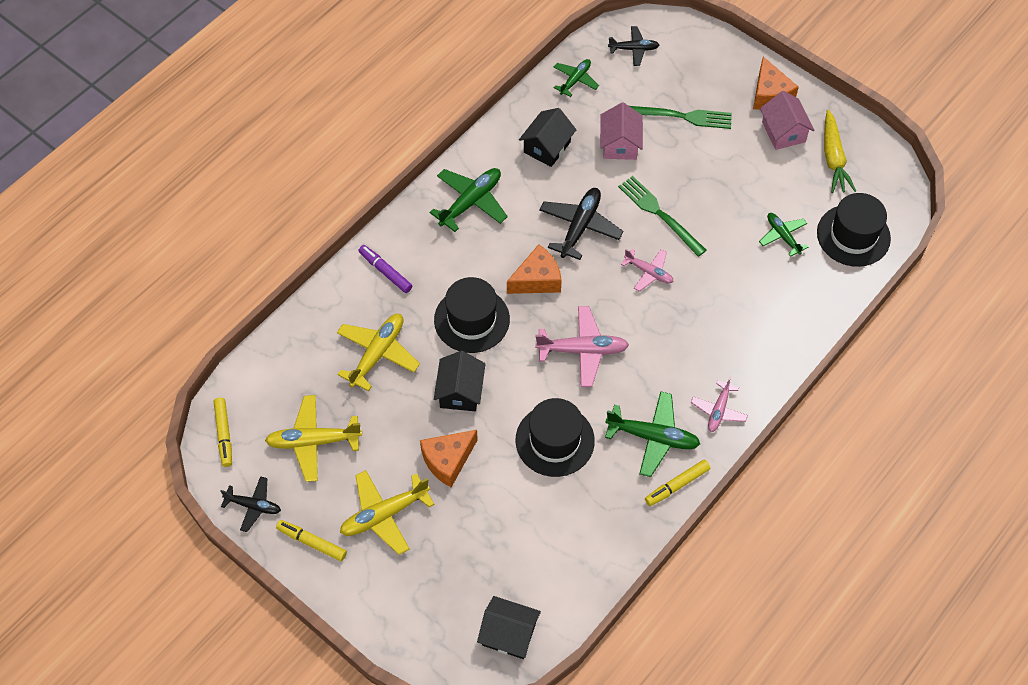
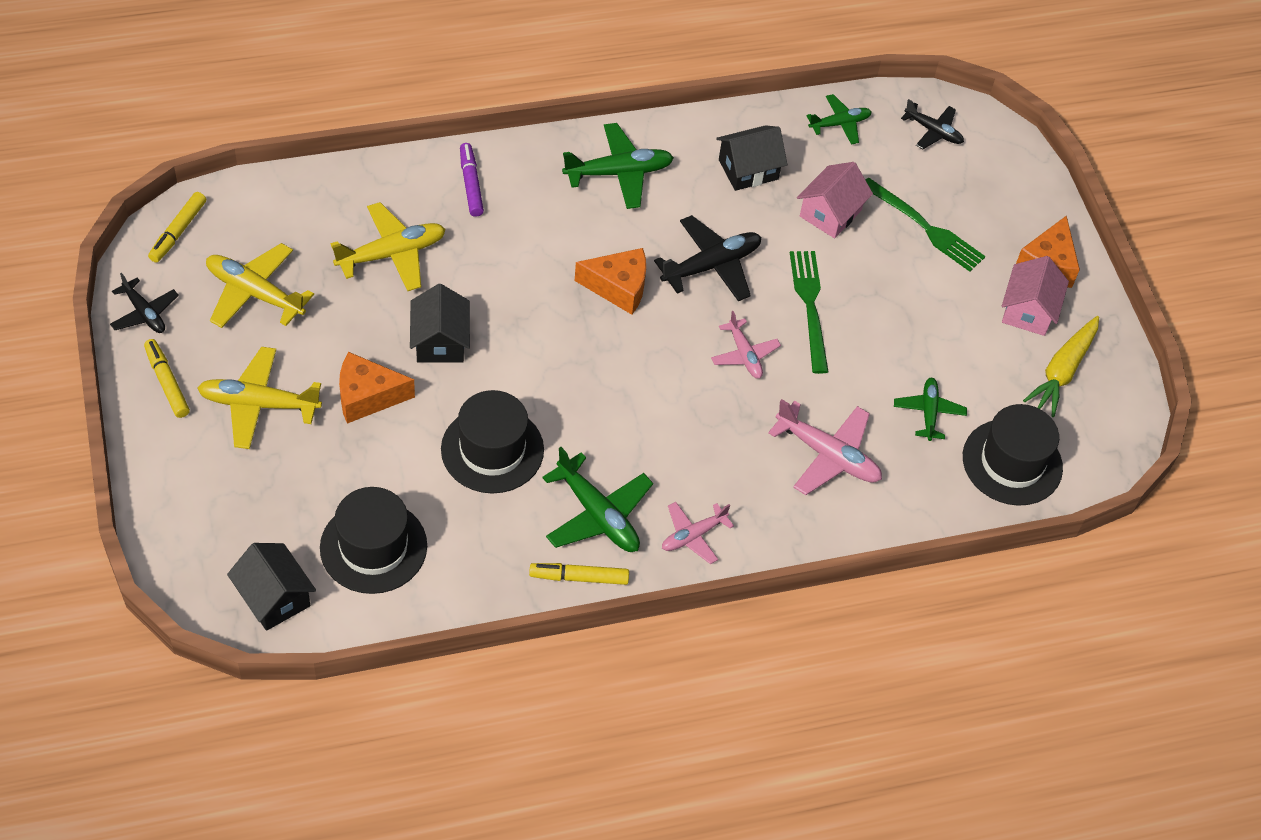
camera: 30 degrees right, 5 degrees down
(460, 391) = (440, 341): black house -> black house turned 45 degrees counterclockwise
(472, 320) = (515, 282): black hat -> black hat (373, 547)
(583, 350) = (603, 384): pink plane -> pink plane (828, 456)

